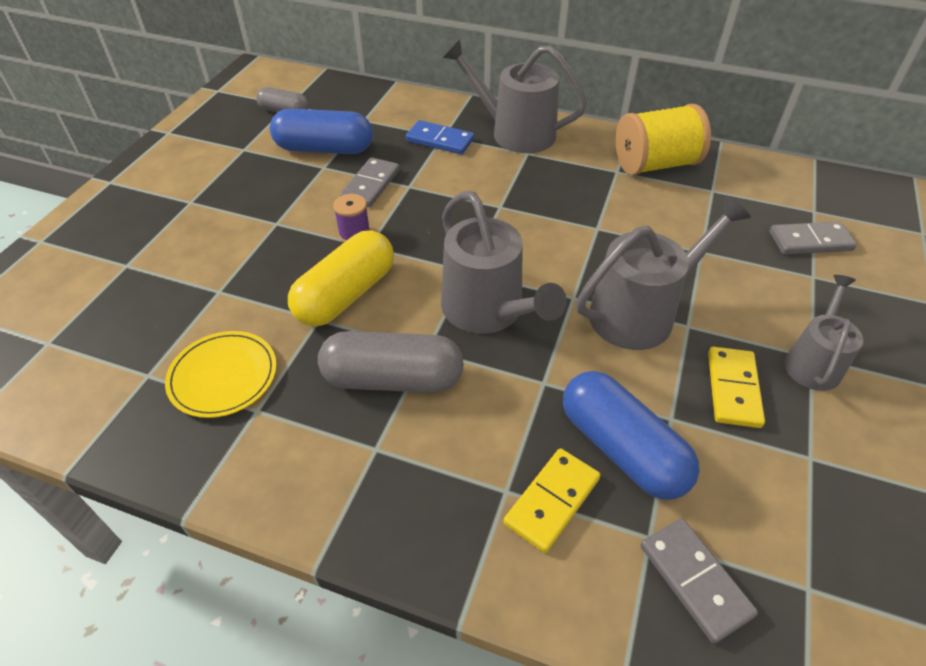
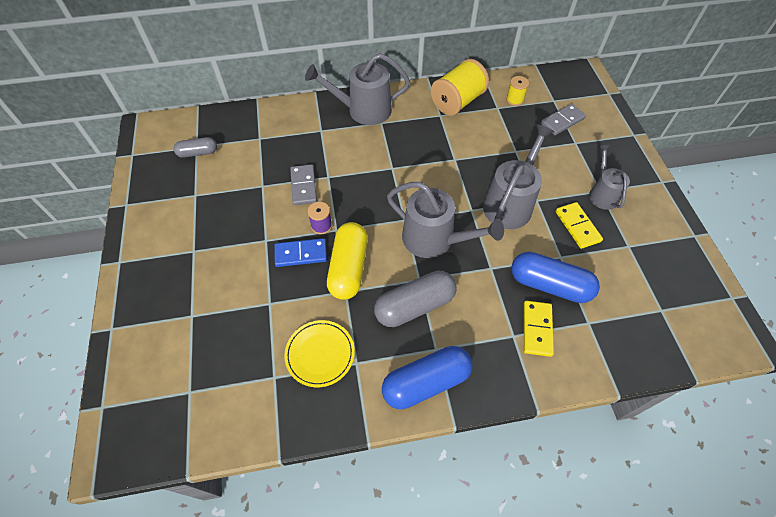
camera: 30 degrees left, 10 degrees up
(324, 149) = (251, 171): blue capsule -> blue capsule (426, 382)
(440, 140) = (321, 135): blue domino -> blue domino (301, 254)
(695, 580) = (618, 332): grey domino -> none
(748, 189) = (514, 99): none -> yellow spool

